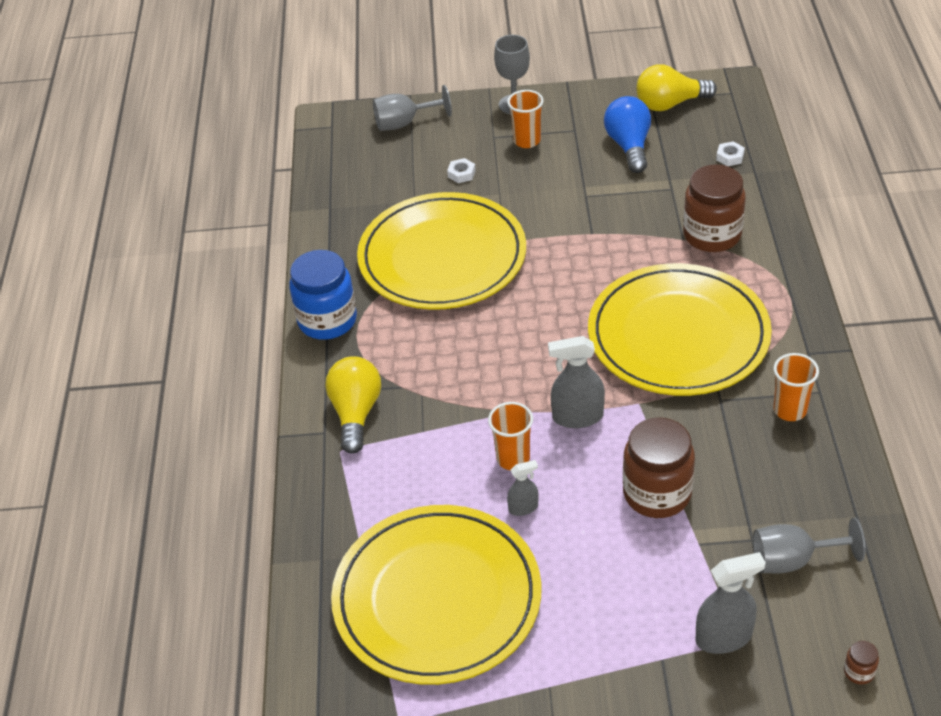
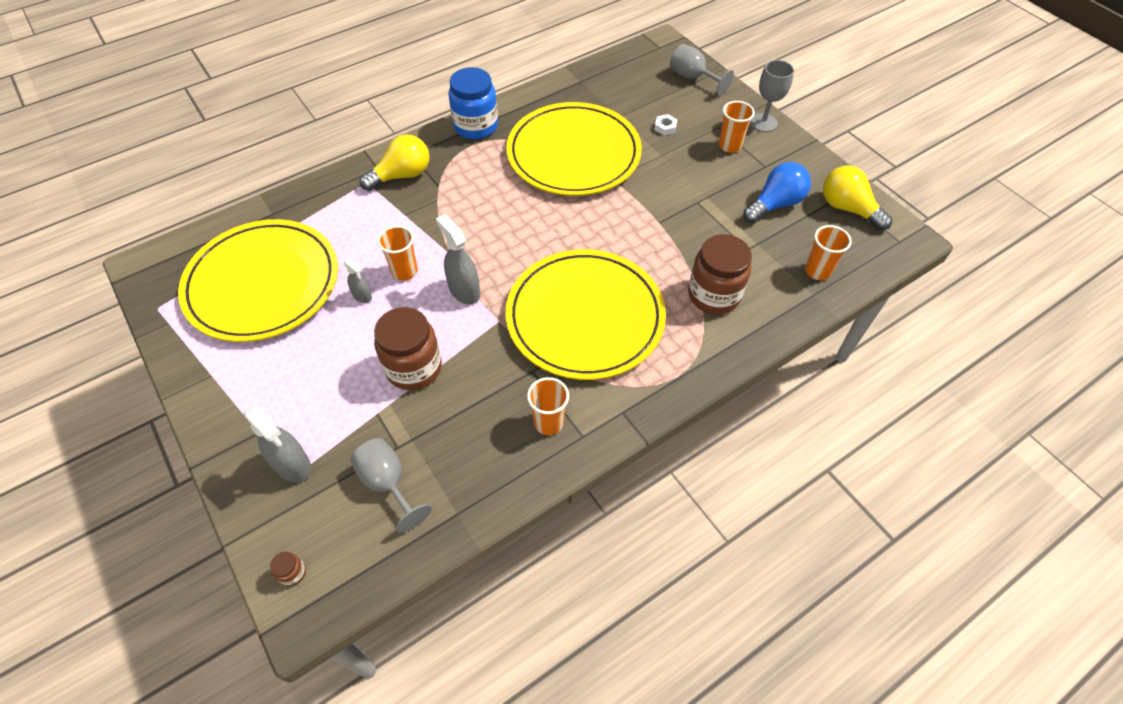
camera: 55 degrees right, 10 degrees up
(730, 157) = (817, 271): white nut -> orange cup

